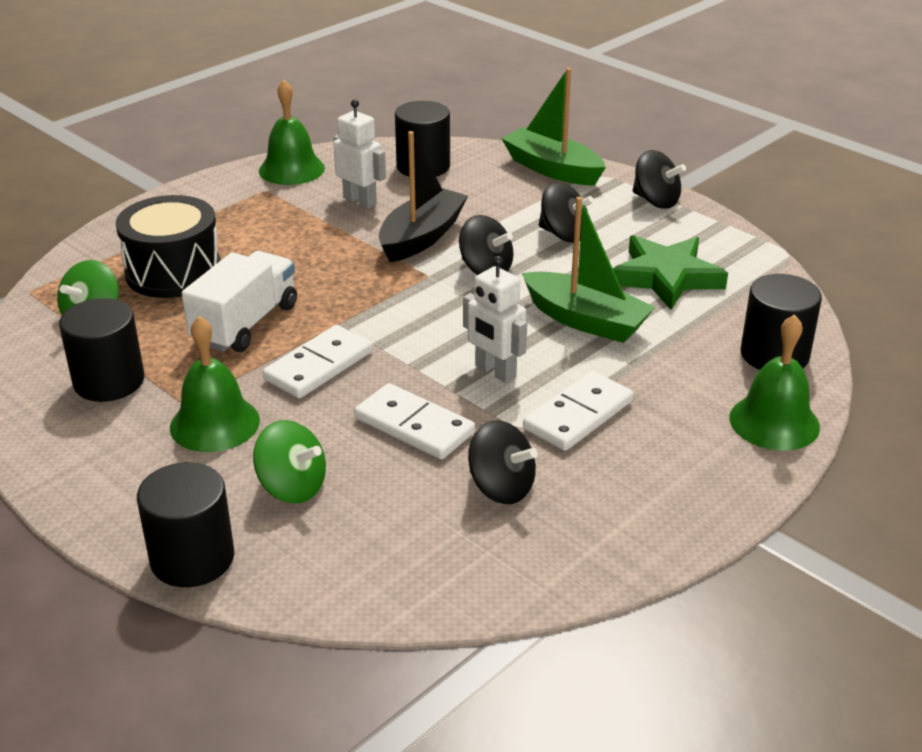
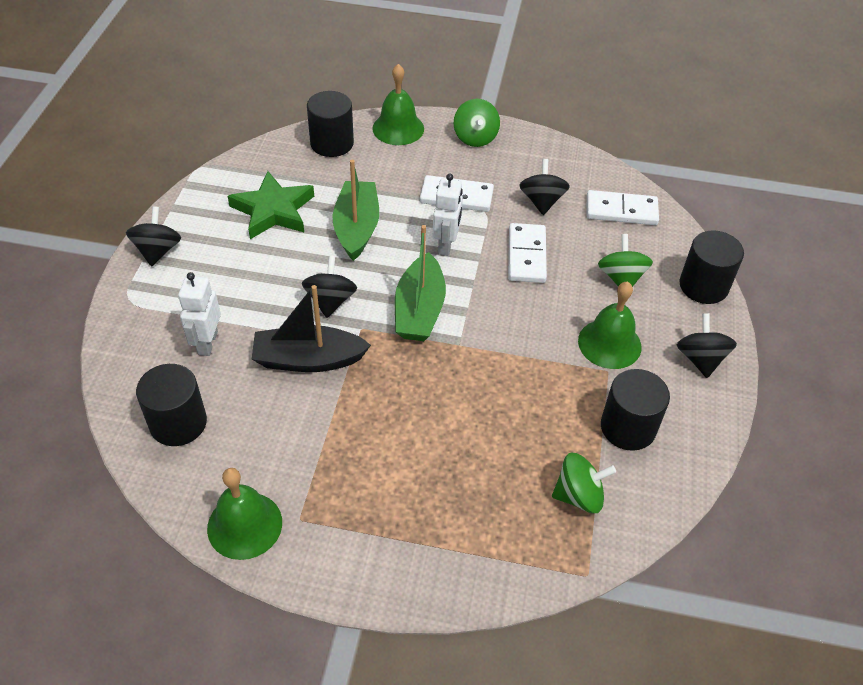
camera: 125 degrees left, 15 degrees up
(174, 272) = (479, 490): black drum -> none
(245, 324) = (504, 395): white truck -> none
(319, 366) = (513, 328): white domino -> white domino (621, 210)
(360, 201) = (274, 433): white robot -> white robot (207, 343)
(552, 169) = (133, 331): green boat -> green boat (419, 310)
(563, 235) = (247, 281): black spinning top -> black spinning top (700, 359)
(700, 488) = (475, 137): none -> green spinning top

